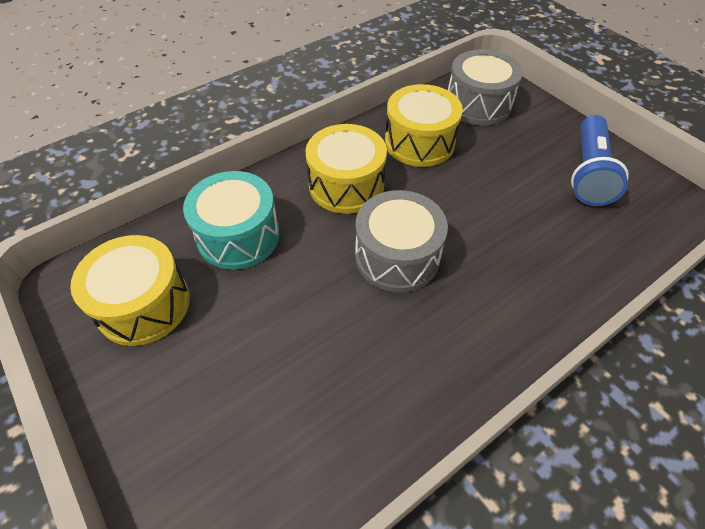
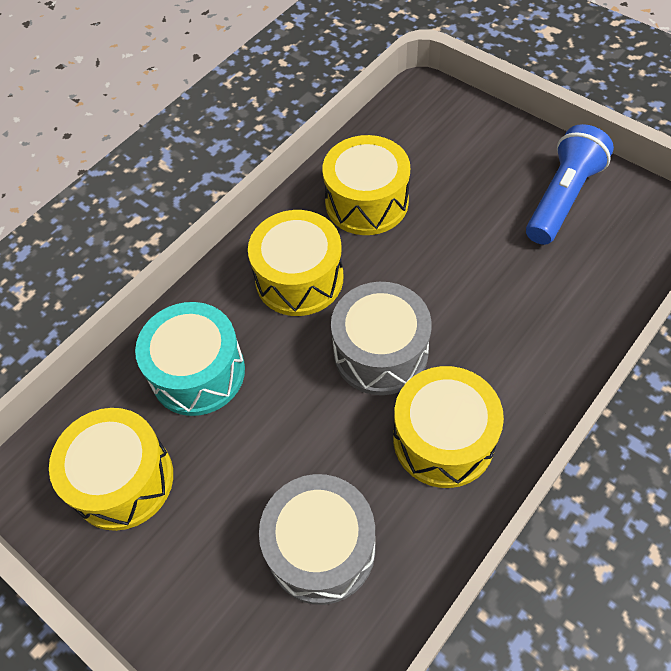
camera: 10 degrees left, 5 degrees up
(433, 342) = (443, 439): none -> yellow drum
(478, 104) = (421, 134): grey drum -> grey drum (321, 548)
(588, 173) = (562, 197): blue flashlight -> blue flashlight turned 150 degrees counterclockwise

